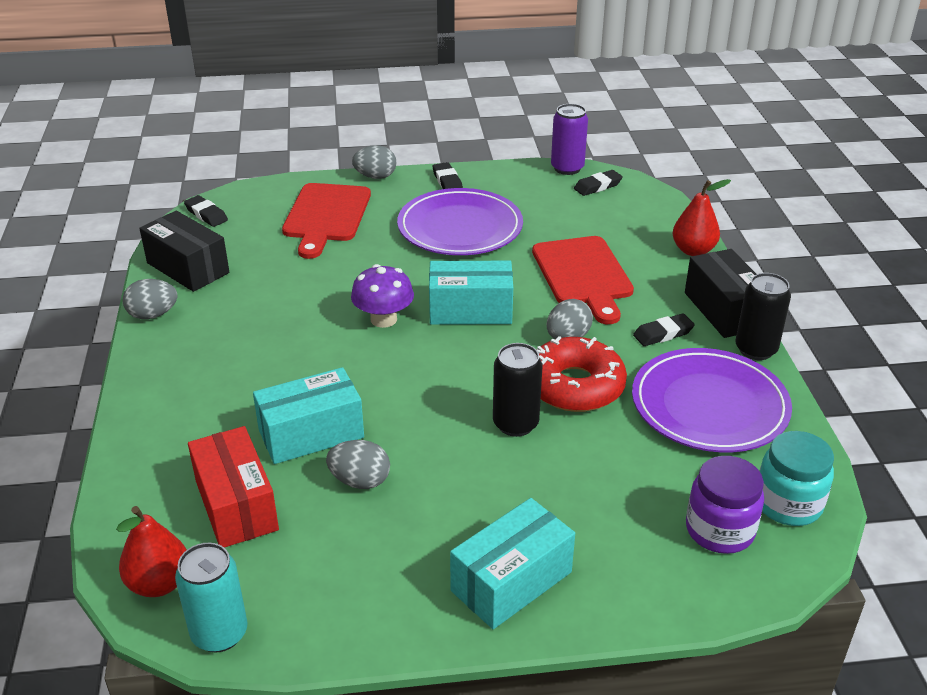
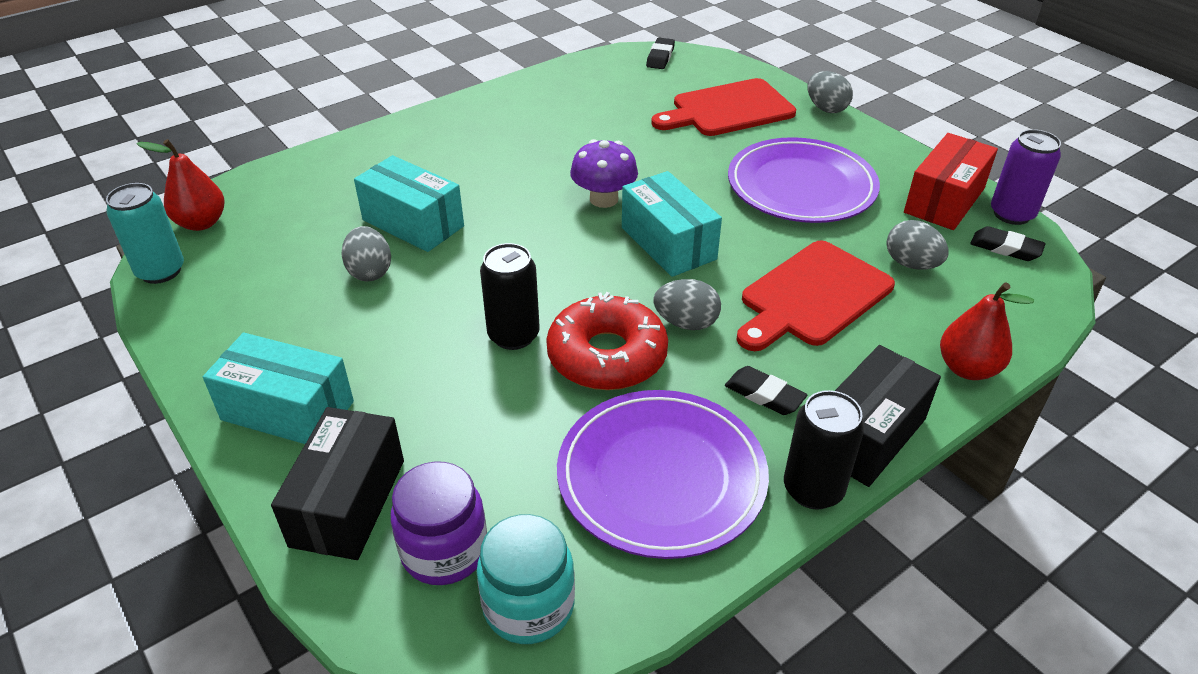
camera: 60 degrees right, 5 degrees up
(153, 315) = (503, 92): grey egg -> grey egg (911, 264)
(188, 268) = (578, 80): black box -> black box (348, 502)
(236, 505) = (303, 222): red box -> red box (944, 200)
(447, 181) = (873, 149): black eraser -> none

